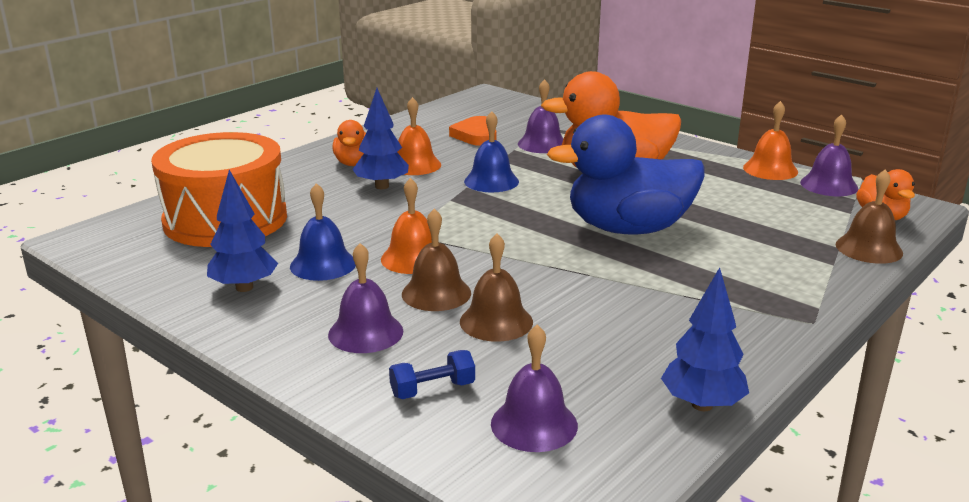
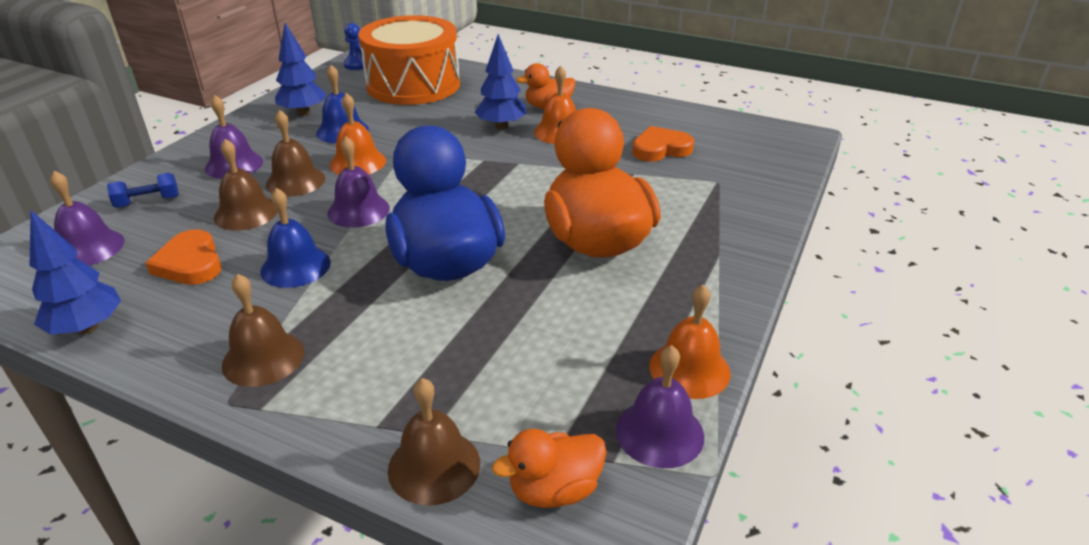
camera: 75 degrees right, 10 degrees up
(114, 249) = (357, 65): none -> blue pawn
(432, 389) = (148, 202): blue dumbbell -> blue dumbbell turned 75 degrees counterclockwise
(491, 181) = (538, 173): blue bell -> blue bell (295, 266)
(542, 144) = (662, 188): purple bell -> purple bell (358, 210)
(592, 351) = (190, 263): none -> orange heart
(755, 308) = (263, 358): none -> brown bell

